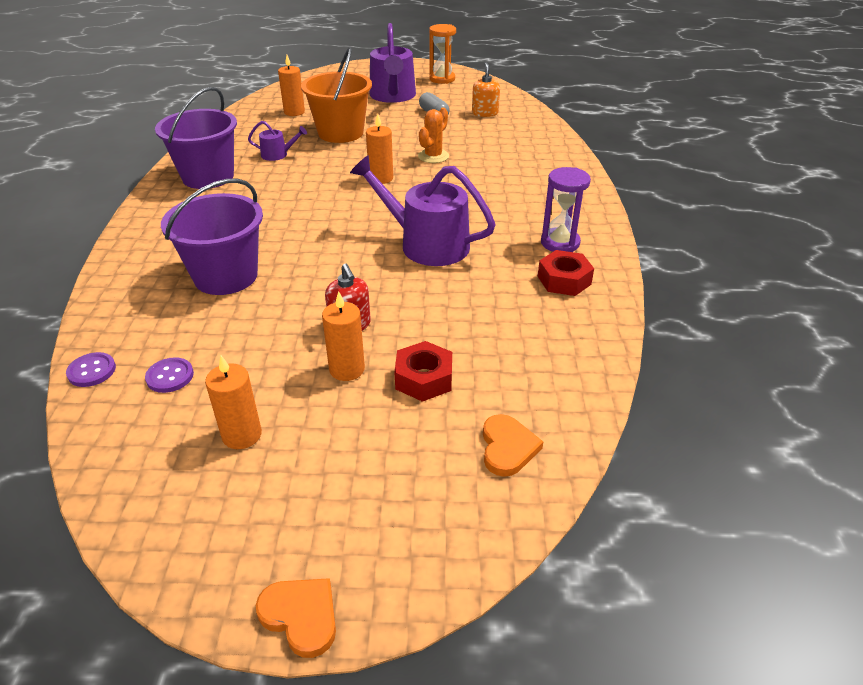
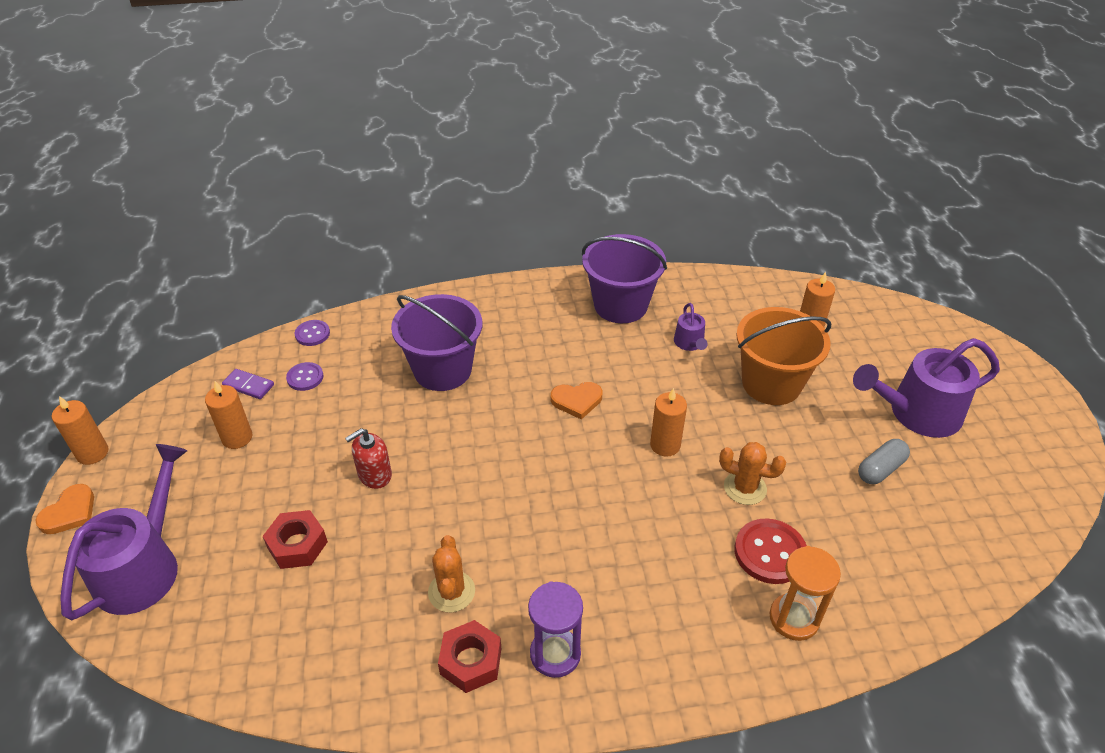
camera: 80 degrees right, 5 degrees up
(150, 428) = (248, 386): none -> purple domino
(347, 369) = (311, 486): orange candle -> orange candle (92, 453)
(427, 244) = (525, 513): purple watering can -> purple watering can (142, 567)
(442, 79) = (1022, 460): orange hourglass -> orange hourglass (794, 618)
(485, 113) = (920, 531): orange soap dispenser -> none
(489, 157) = (770, 552): none -> red button
(498, 286) = (451, 592): none -> orange cactus
(507, 447) = (204, 621): orange heart -> orange heart (577, 401)

